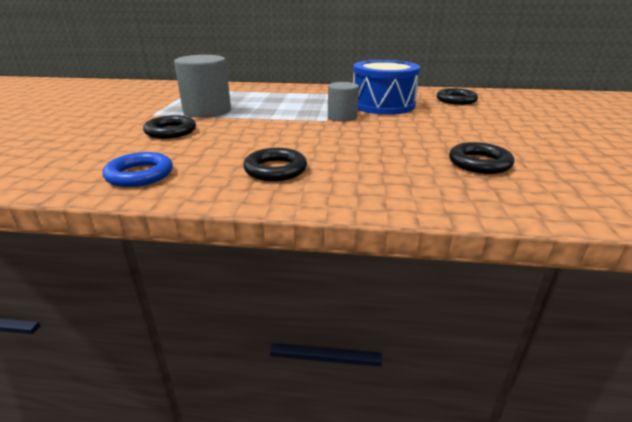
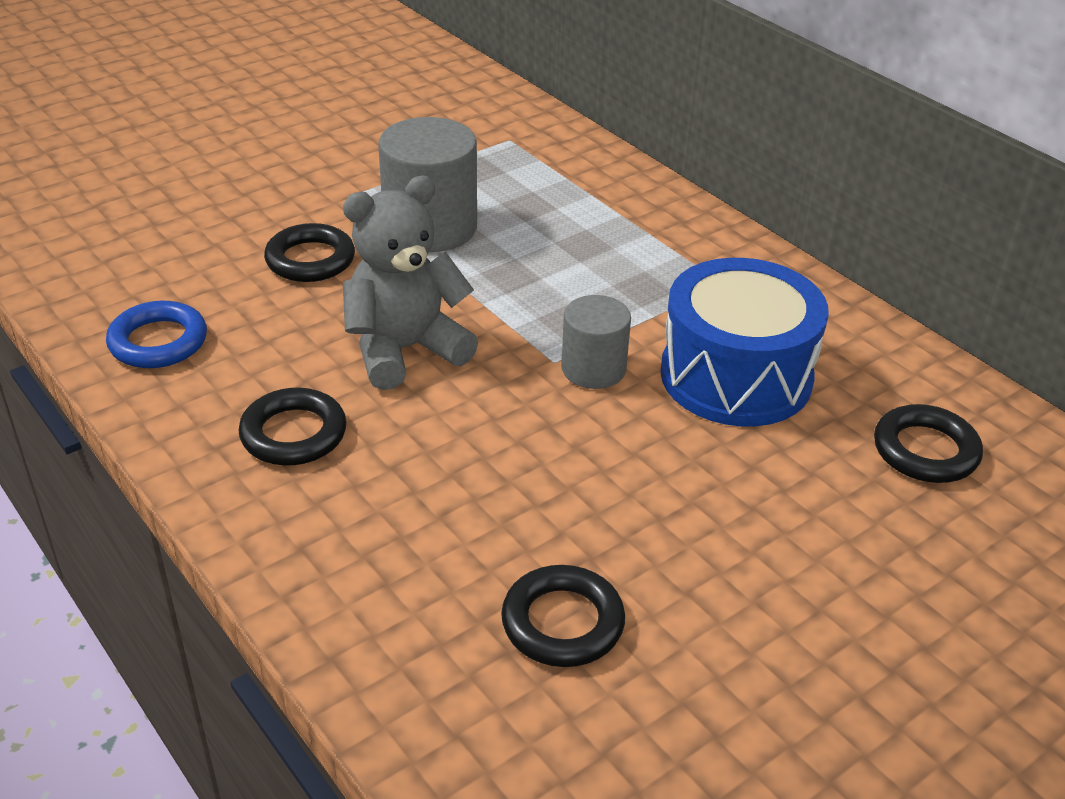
camera: 45 degrees right, 10 degrees up
(268, 136) = (405, 350): none -> grey teddy bear

